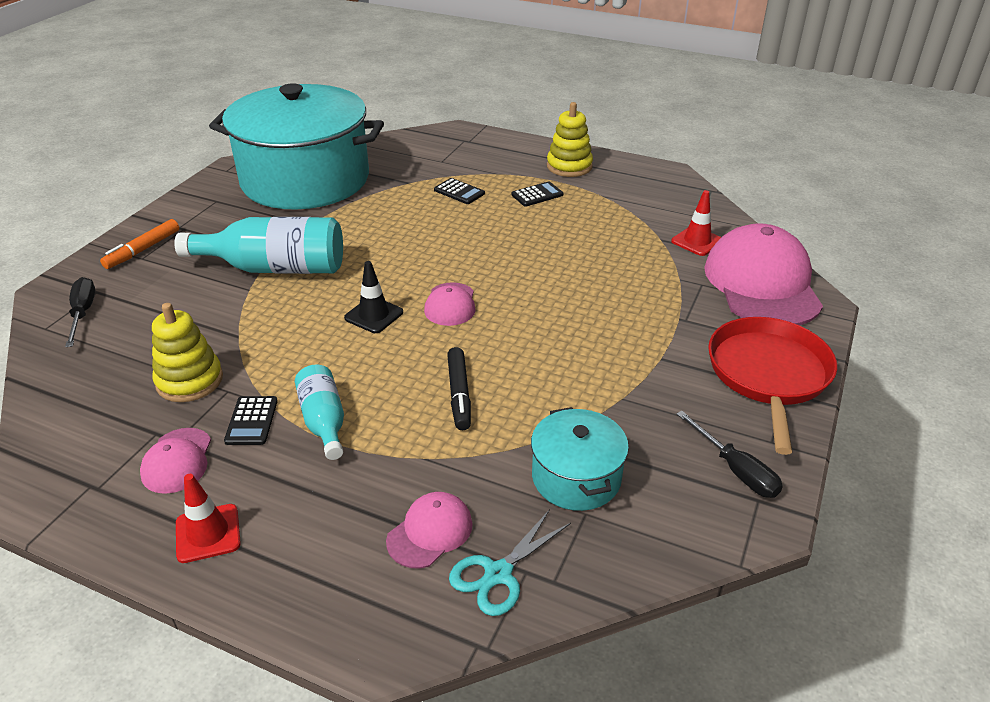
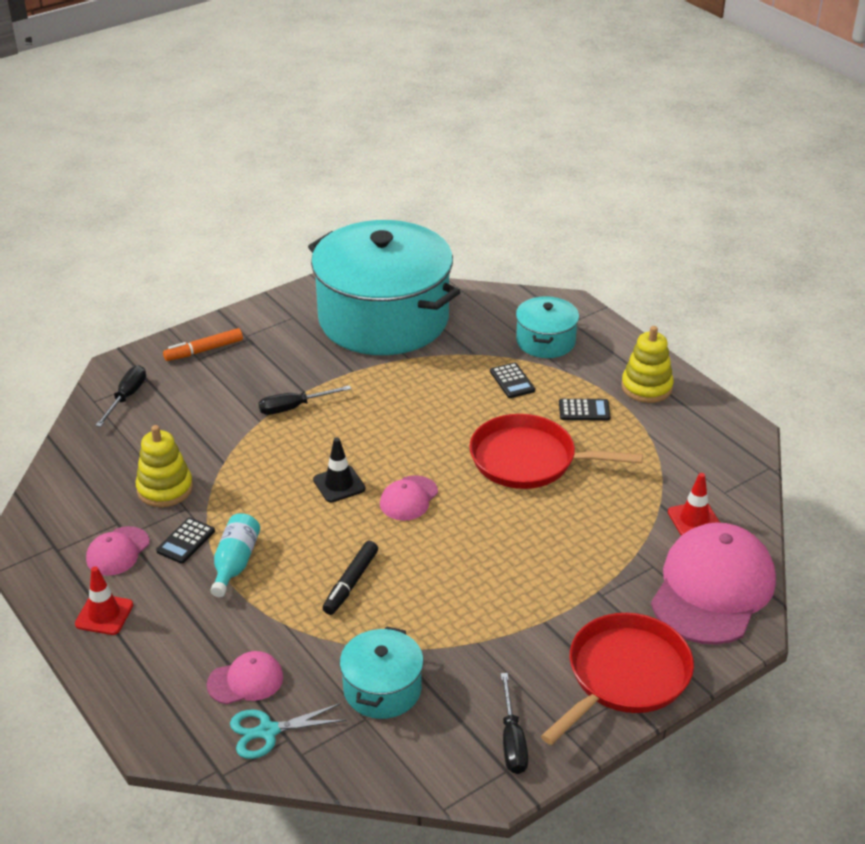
camera: 30 degrees right, 0 degrees up
(275, 268) = (294, 407): turquoise bottle -> black screwdriver
(460, 158) = (545, 341): none -> turquoise pot
(527, 242) = (528, 460): none -> red pan

